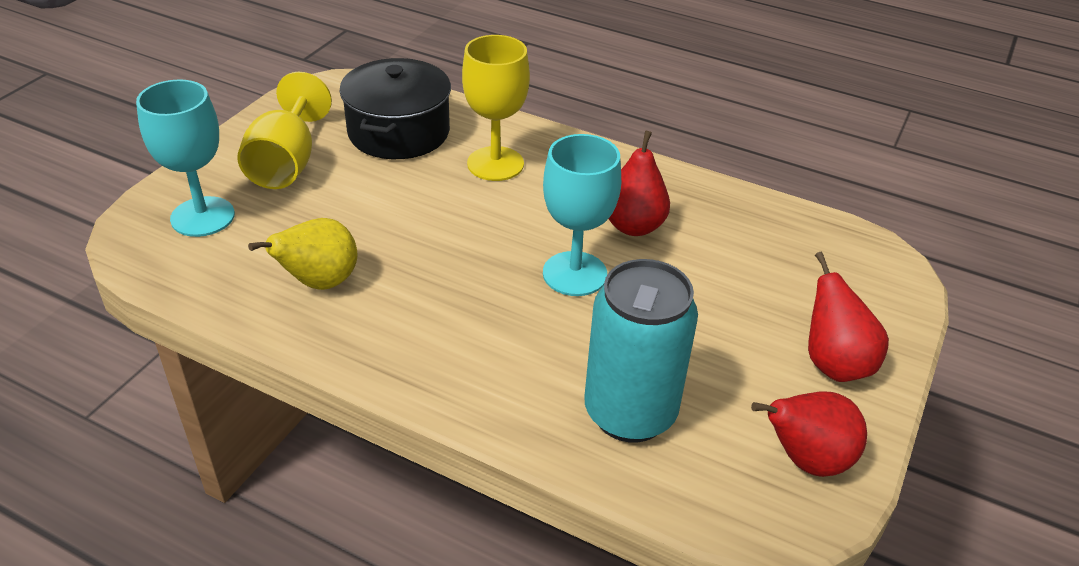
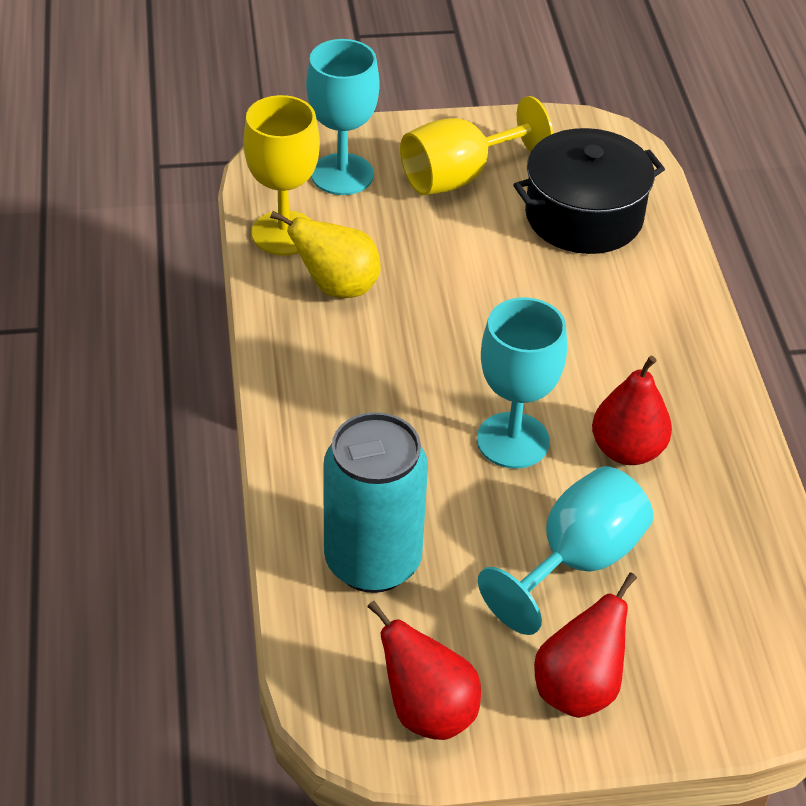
camera: 55 degrees right, 5 degrees up
(495, 164) = (612, 305): yellow goblet -> yellow goblet (284, 233)
(715, 302) = (576, 561): none -> turquoise goblet

